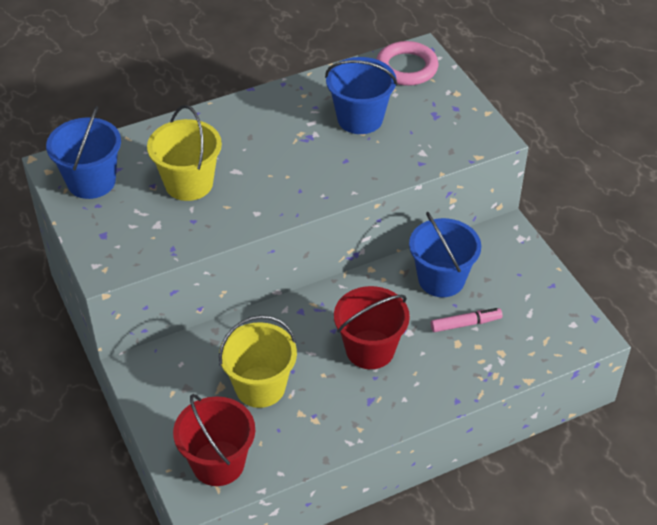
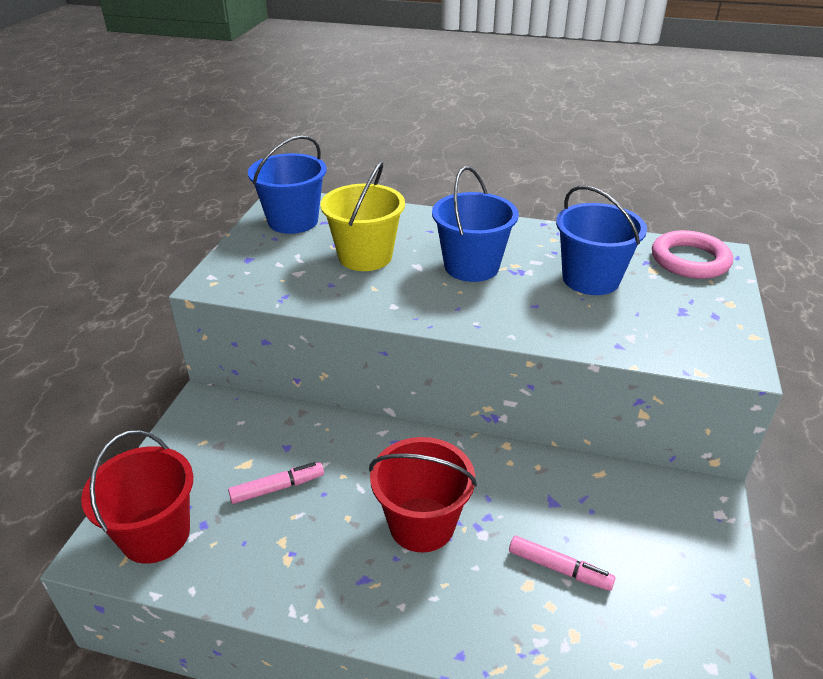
camera: 40 degrees right, 10 degrees down
(260, 387) = (277, 488): yellow bucket -> pink marker
(441, 279) = (576, 501): blue bucket -> blue bucket (471, 266)

